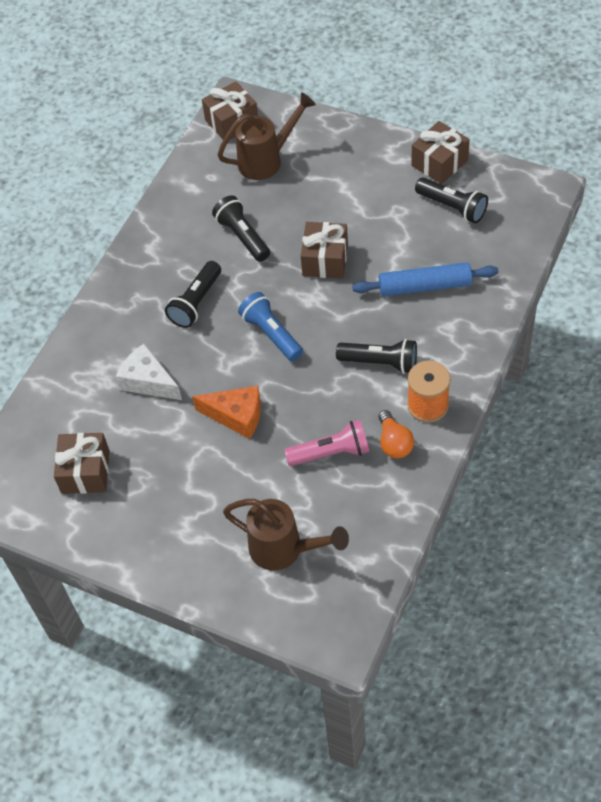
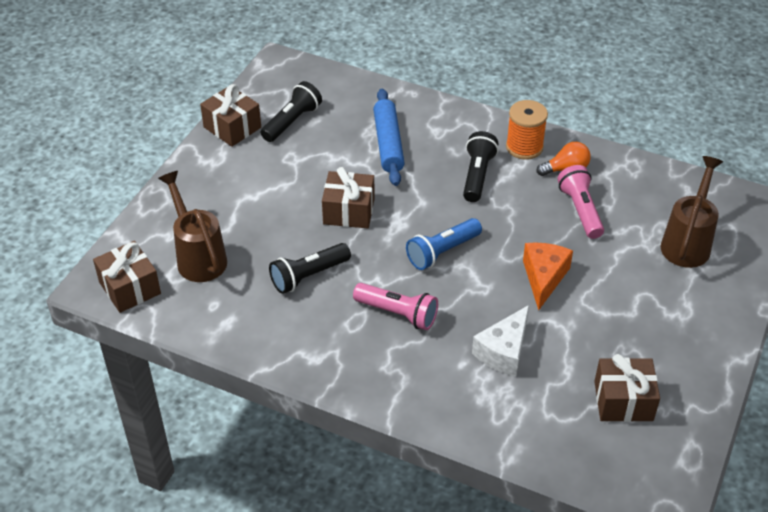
camera: 95 degrees left, 10 degrees down
(196, 302) = (398, 313): black flashlight -> pink flashlight

